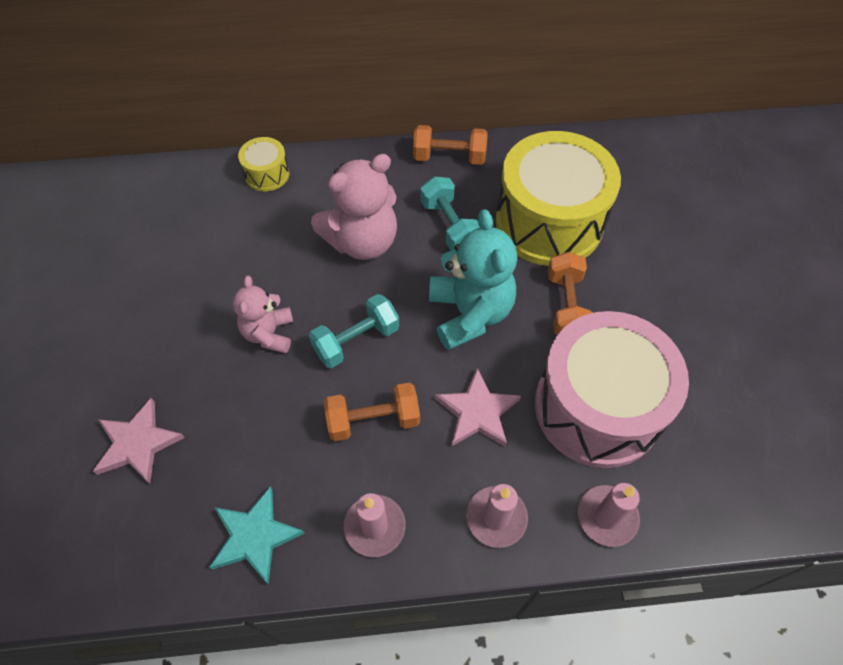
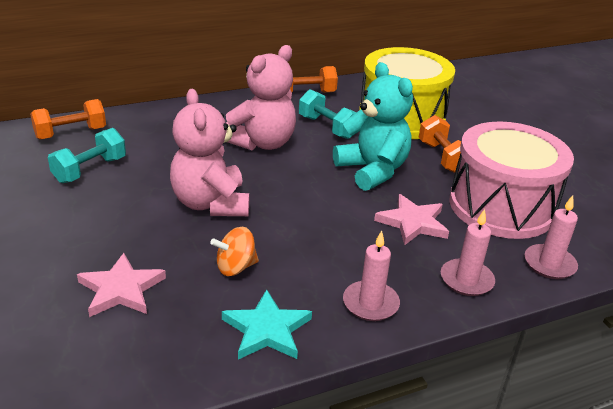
camera: 20 degrees left, 25 degrees down
(258, 438) = (235, 267): none -> orange spinning top
(267, 174) = (160, 116): yellow drum -> none
(269, 333) = (211, 204): pink teddy bear -> pink teddy bear, size x1.64
(356, 340) = (289, 197): turquoise dumbbell -> turquoise dumbbell (90, 170)
(373, 420) = (331, 240): orange dumbbell -> orange dumbbell (71, 133)

